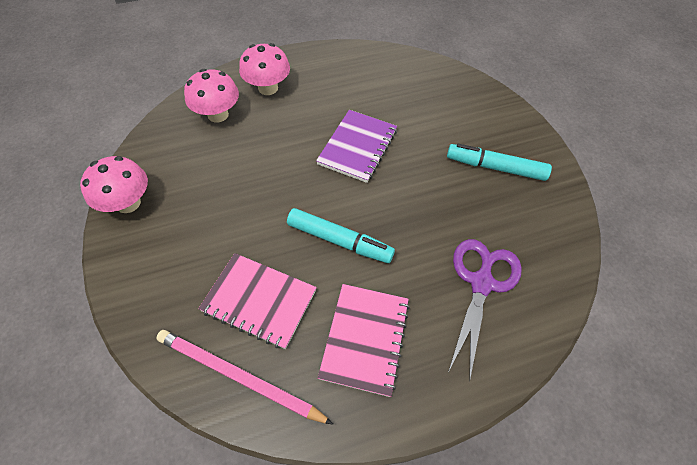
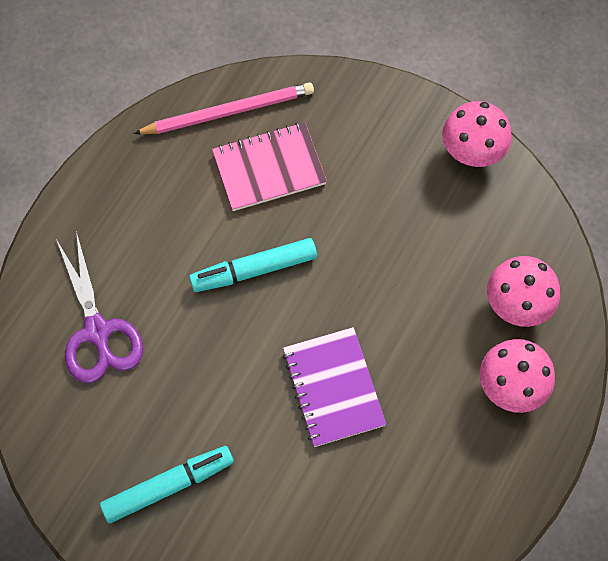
camera: 140 degrees right, 10 degrees up
(365, 339) = (160, 207): pink notebook -> none

